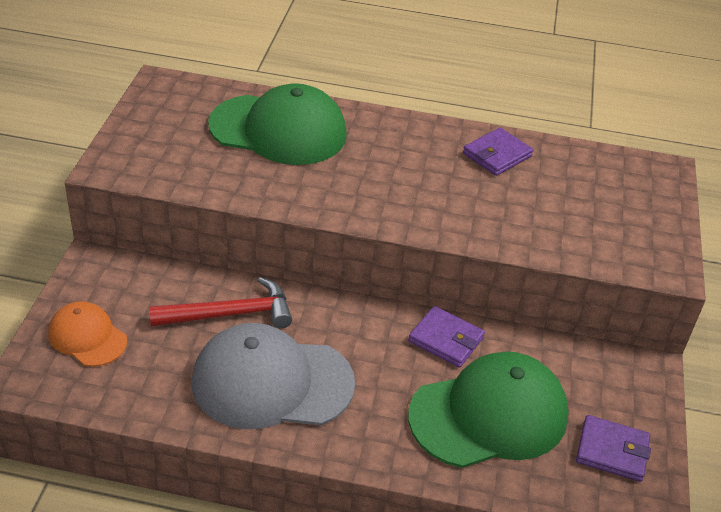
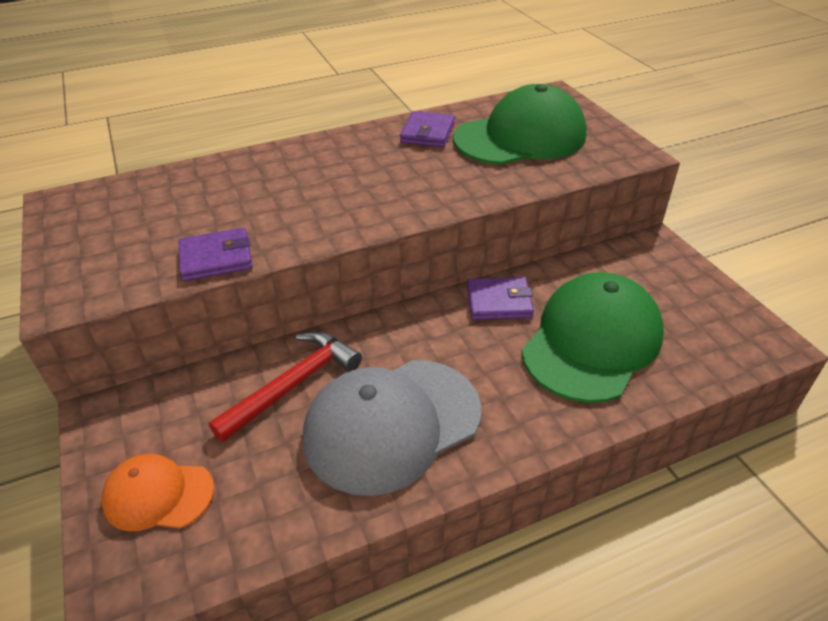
camera: 30 degrees left, 0 degrees up
(278, 130) = (221, 191): green cap -> green cap (520, 137)
(612, 451) = (700, 316): purple wallet -> purple wallet (216, 258)

